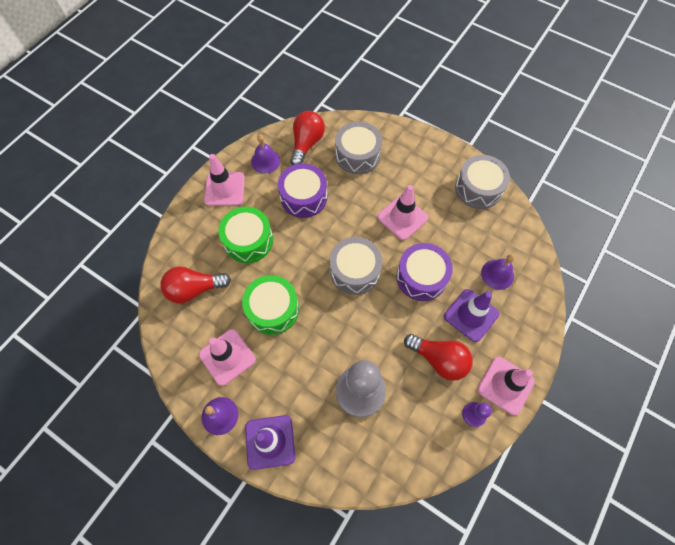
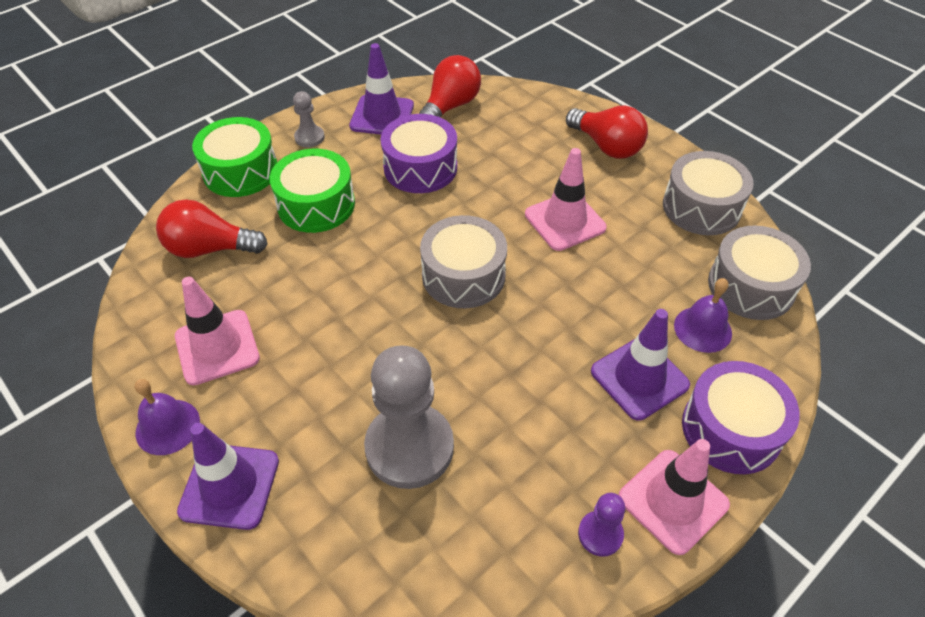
camera: 15 degrees right, 15 degrees down
(225, 189) = (309, 137): pink traffic cone -> grey pawn
(265, 161) = (382, 116): purple bell -> purple traffic cone
(273, 309) = (315, 299): green drum -> green drum (240, 171)
(357, 155) = (521, 132): grey drum -> grey drum (751, 286)
(421, 277) = (570, 306): purple drum -> purple drum (731, 429)
(439, 359) = (562, 431): red light bulb -> red light bulb (606, 146)

